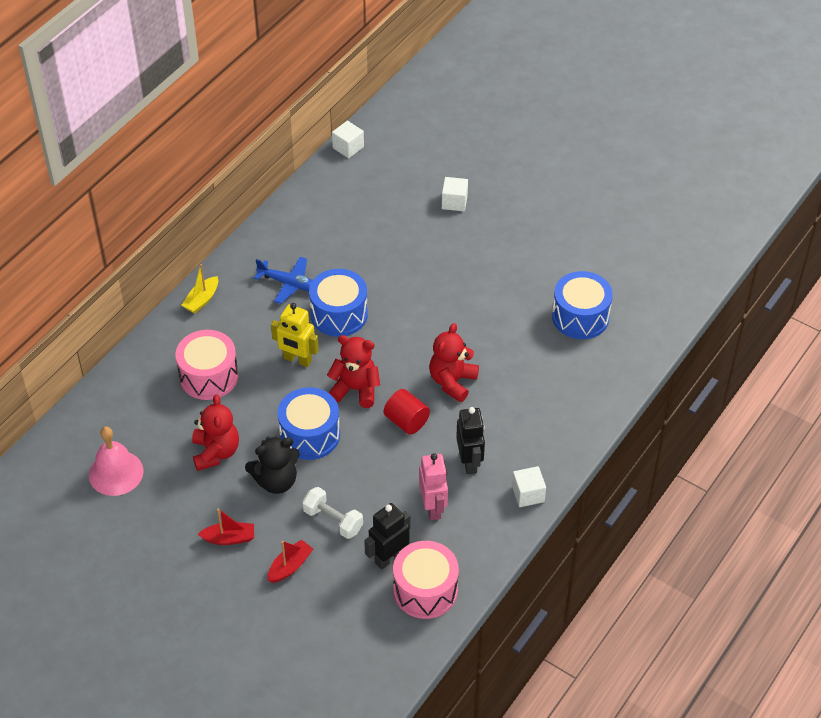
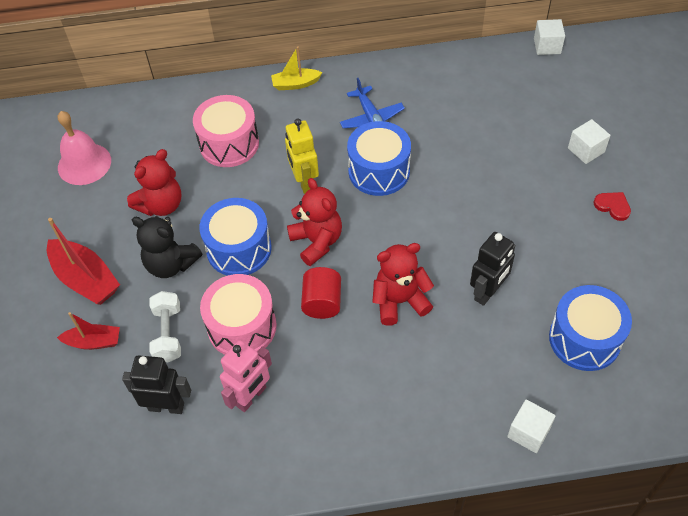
camera: 50 degrees right, 5 degrees up
(229, 538) = (86, 279): red boat -> red boat, size x1.65
(425, 590) = (156, 464): pink drum -> pink drum (242, 326)
(469, 462) = (328, 384): black robot -> black robot (488, 292)
(510, 226) = (612, 206): none -> red heart
(528, 494) = (340, 461): white cube -> white cube (528, 432)

